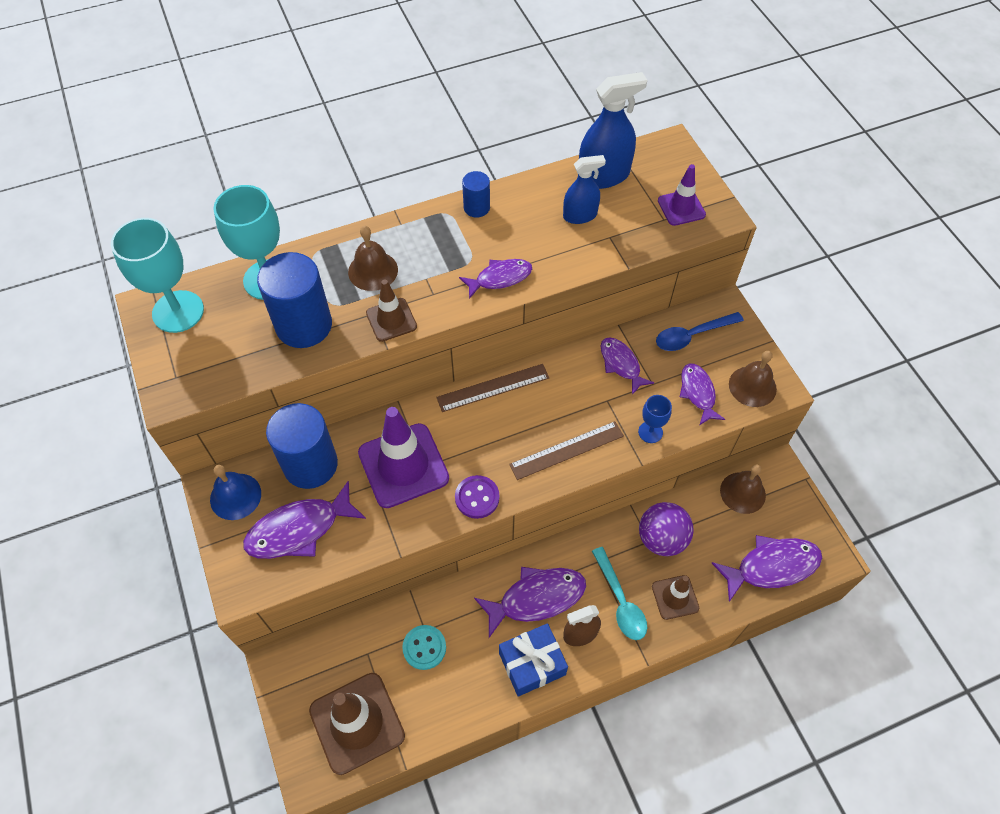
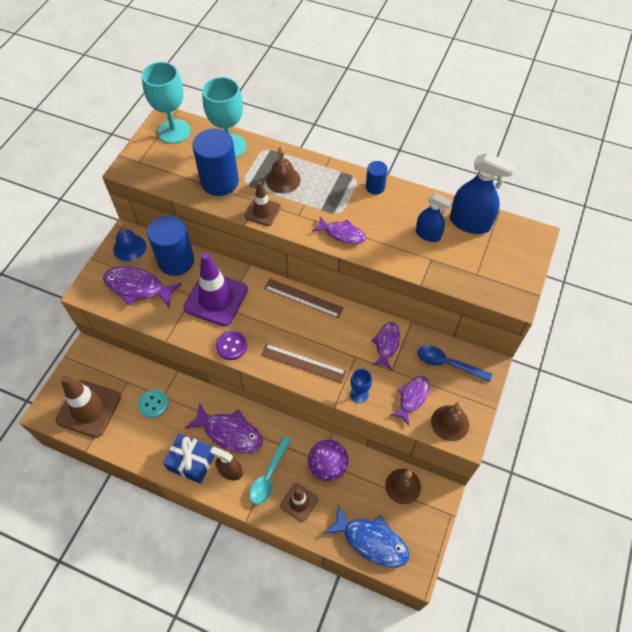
camera: 45 degrees right, 0 degrees up
(681, 208) = (496, 276): purple traffic cone -> none
(772, 566) = (371, 541): purple fish -> blue fish

